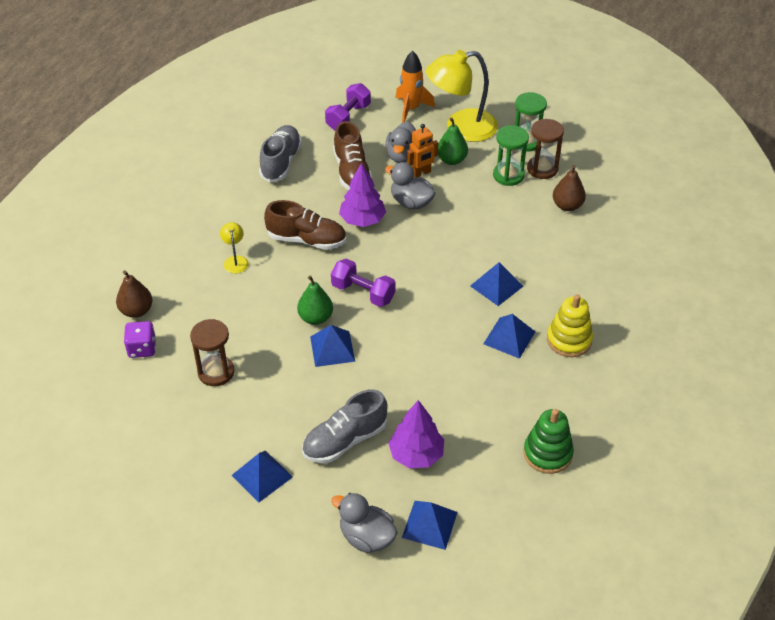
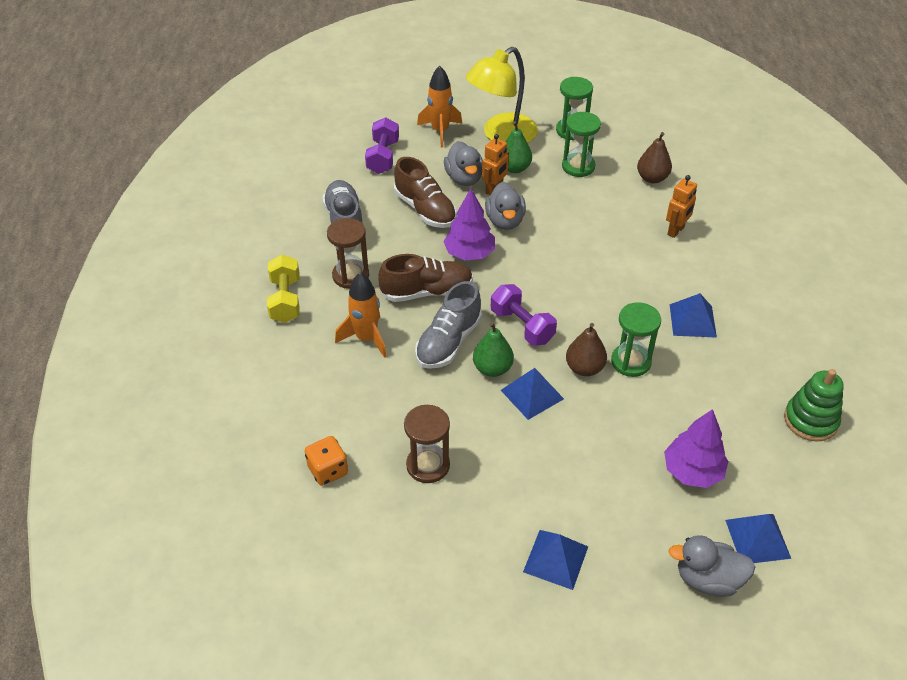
camera: 25 degrees left, 0 degrees up
(136, 311) = (293, 431): brown pear -> brown pear (584, 368)
(142, 348) = (328, 470): purple dice -> orange dice
(195, 210) = (285, 300): none -> yellow dumbbell
(235, 260) = (366, 338): yellow lamp -> orange rocket
(345, 440) = (612, 485): grey shoe -> grey shoe (448, 342)
(363, 293) = (522, 326): purple dumbbell -> purple dumbbell turned 45 degrees clockwise
(411, 202) = (505, 221): grey duck -> grey duck turned 105 degrees counterclockwise
(431, 352) = (631, 362): none -> green hourglass
(496, 286) = (644, 274): blue pyramid -> none
(542, 169) = (604, 151): brown hourglass -> brown hourglass (350, 276)
(553, 258) = (676, 231): none -> orange robot
(569, 340) = (747, 303): yellow stacking toy -> none

